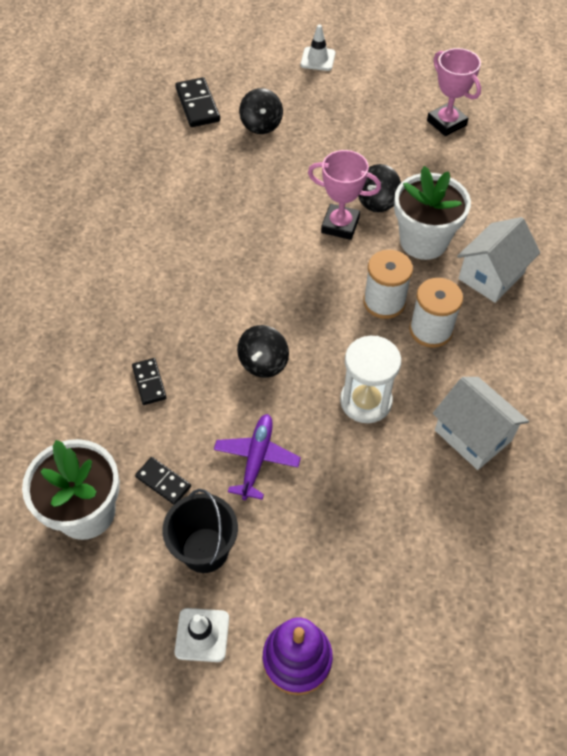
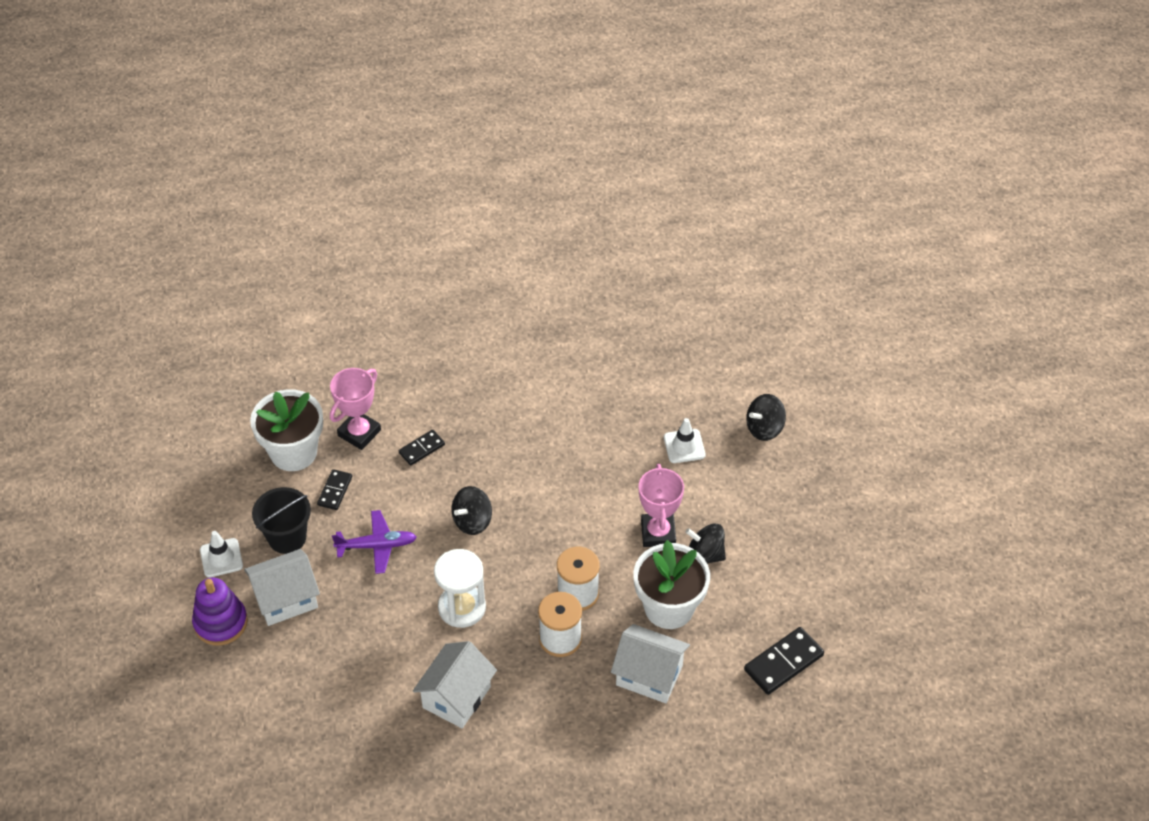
camera: 70 degrees right, 5 degrees down
(198, 105) = (765, 367): black domino -> black domino (783, 663)
(263, 363) = (472, 521): black spinning top -> black spinning top turned 45 degrees counterclockwise
(291, 573) = (286, 599): none -> white house
(318, 59) = (893, 446): white traffic cone -> white traffic cone (684, 446)
(446, 123) = (853, 589): pink trophy -> pink trophy (359, 433)

